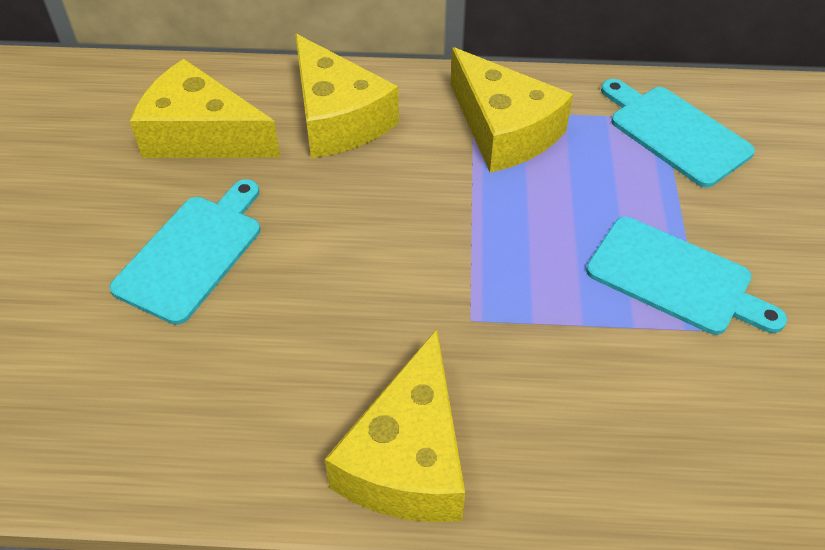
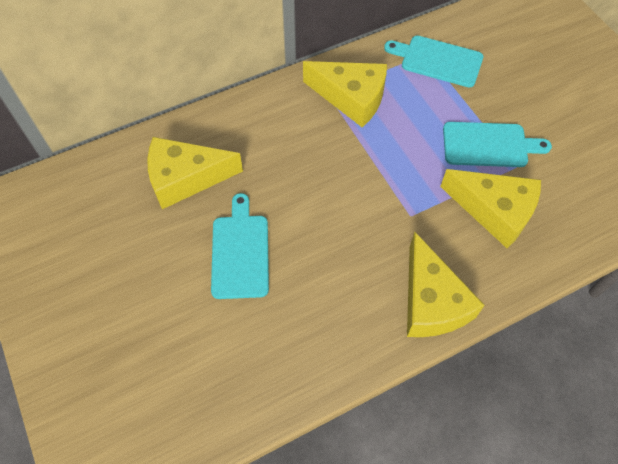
camera: 30 degrees left, 10 degrees up
(338, 118) = (256, 131): yellow cheese -> yellow cheese (494, 211)

